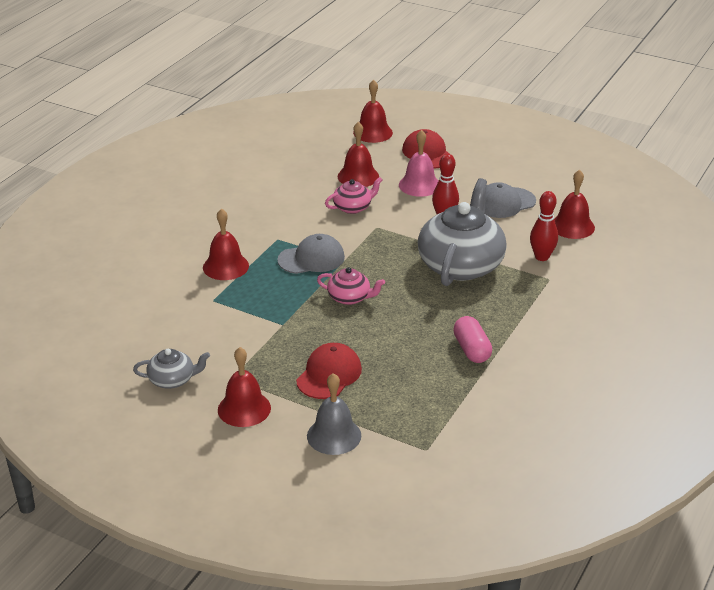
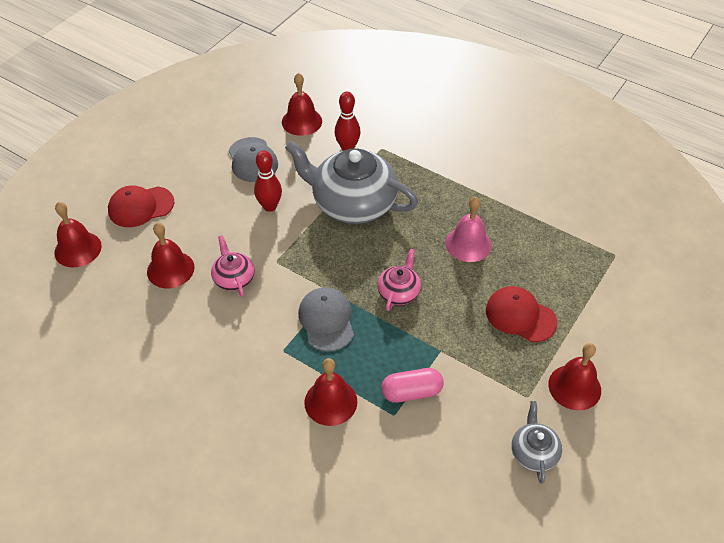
camera: 85 degrees left, 15 degrees up
(334, 435) = (605, 317): grey bell -> none
(419, 185) = (203, 219): pink bell -> pink bell (468, 244)
(471, 350) = (482, 211): pink capsule -> pink capsule (411, 392)

